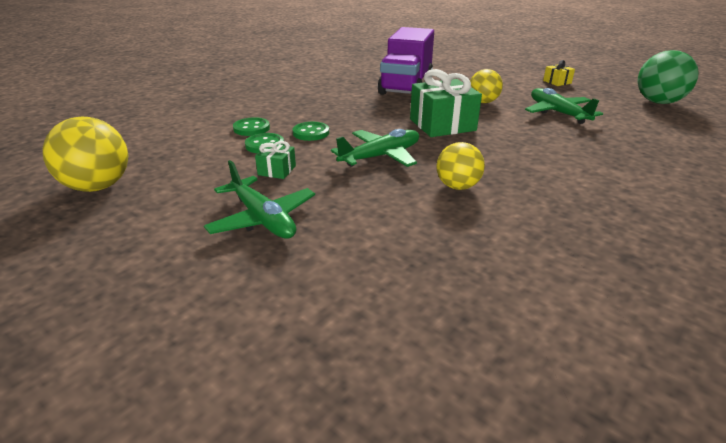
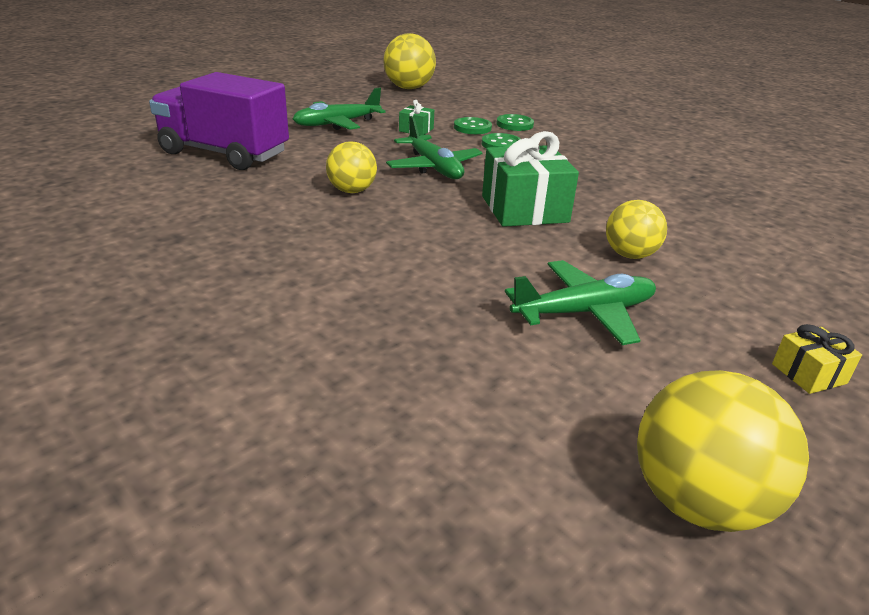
camera: 95 degrees right, 0 degrees up
(406, 86) = (689, 208): purple truck -> purple truck (224, 153)
(658, 102) = (697, 501): green ball -> yellow ball

